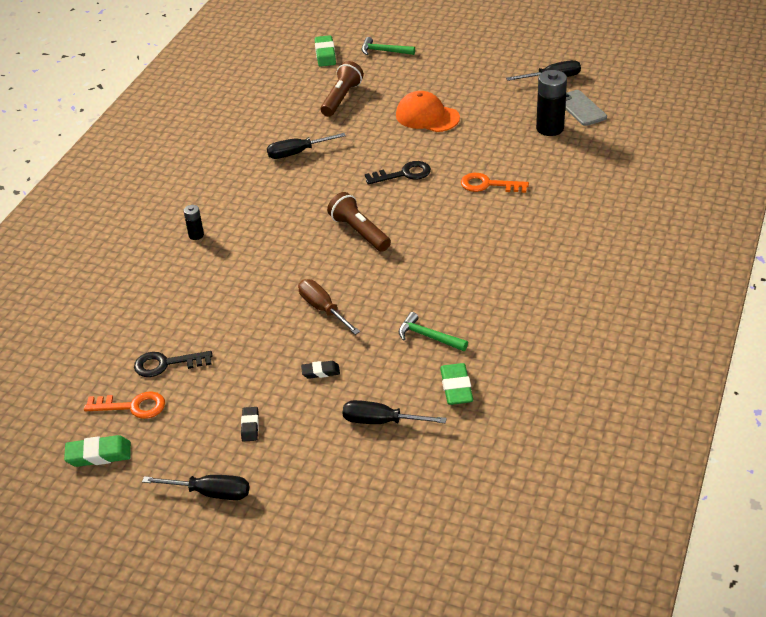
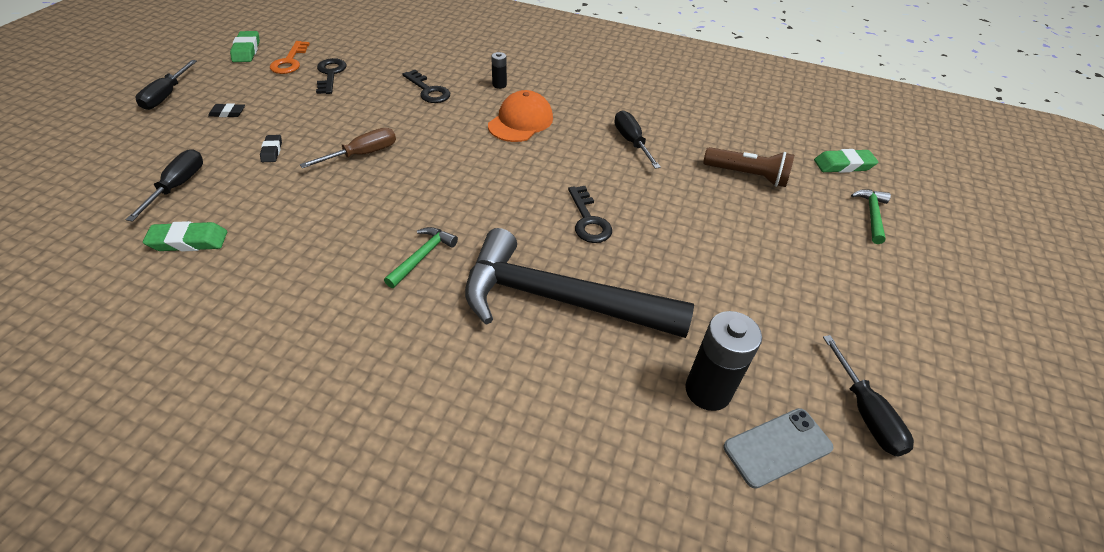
camera: 85 degrees right, 5 degrees up
(206, 283) = (428, 90): none -> black key
(359, 232) = (481, 181): brown flashlight -> none
(427, 116) = (720, 248): orange cap -> orange cap (520, 121)
(428, 336) = (282, 225): green hammer -> green hammer (422, 256)
(488, 185) = (559, 299): orange key -> black hammer

